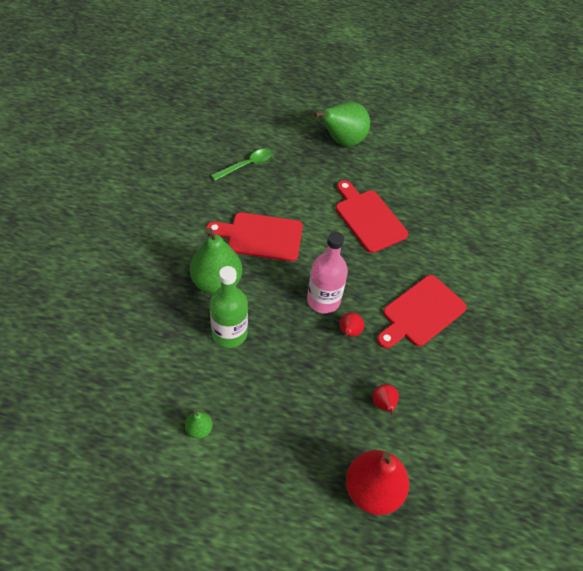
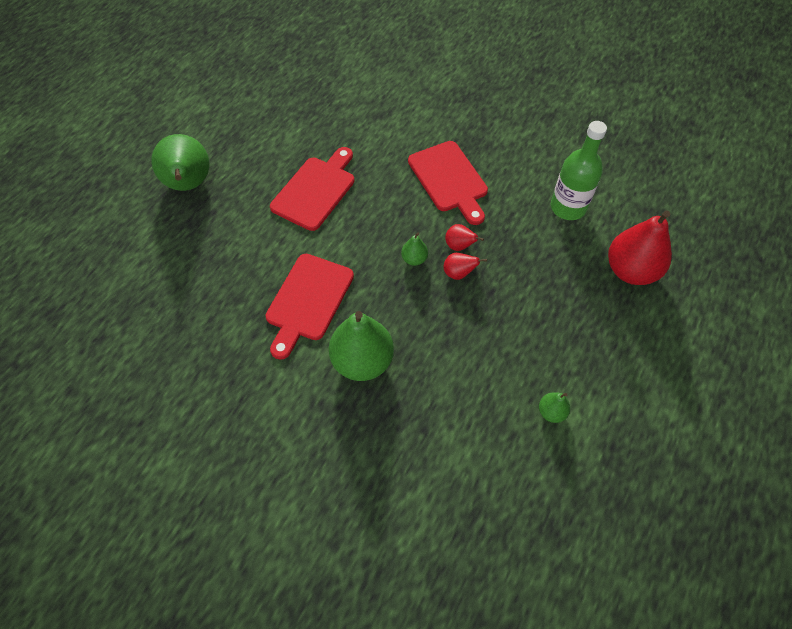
camera: 70 degrees left, 5 degrees up
(229, 333) = (437, 360): green bottle -> green bottle (568, 207)
(247, 165) = (187, 293): green spoon -> none
(323, 300) = (414, 259): pink bottle -> green pear
(368, 218) = (315, 190): red cutting board -> red cutting board turned 135 degrees clockwise
(383, 405) = (546, 239): red pear -> red pear (458, 273)

